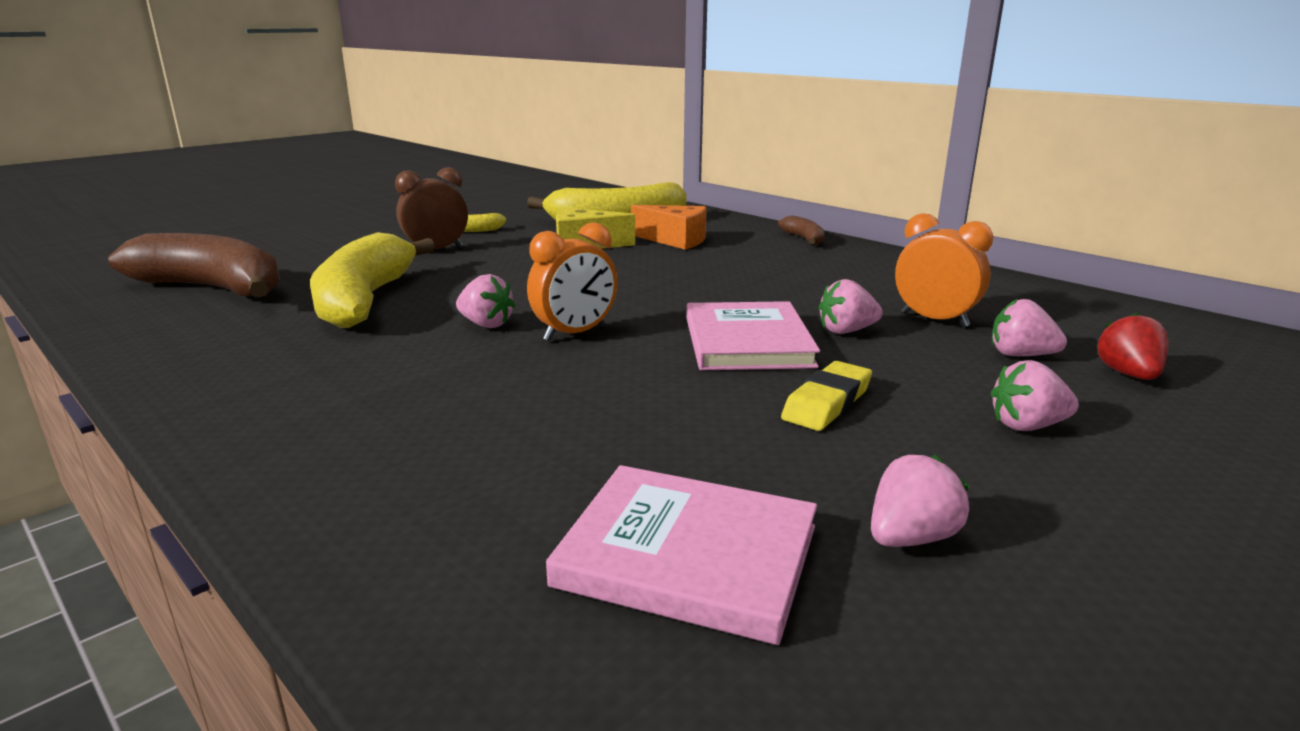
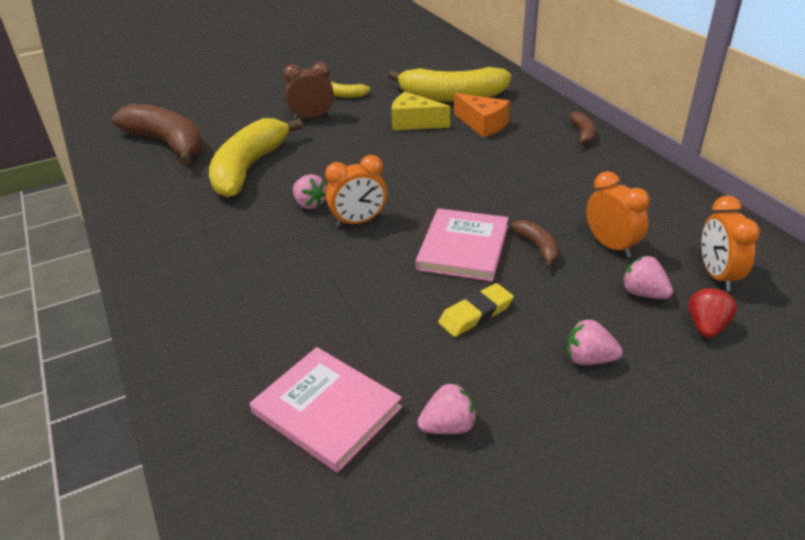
camera: 20 degrees right, 15 degrees up
(846, 331) = (538, 247): pink strawberry -> brown banana
(1084, 330) = (717, 275): none -> orange clock

